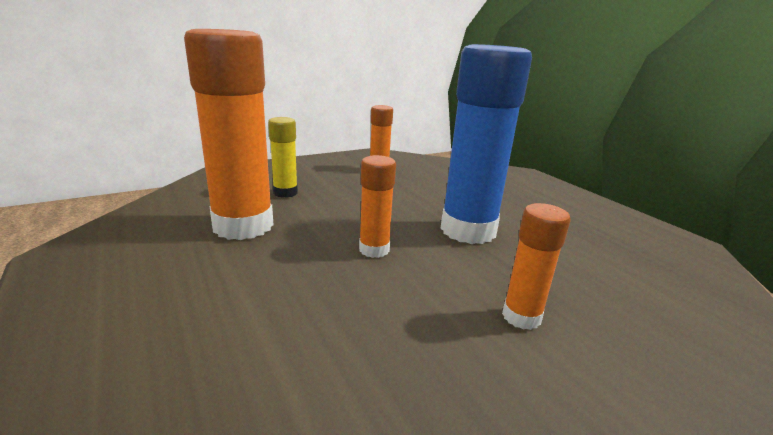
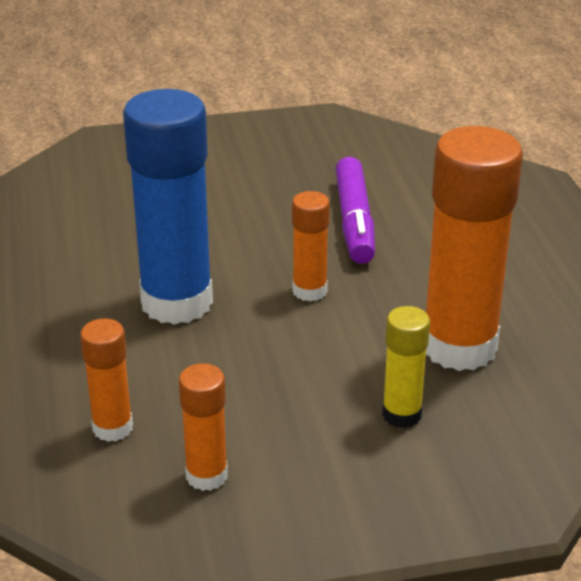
camera: 160 degrees left, 10 degrees up
(361, 333) = (354, 221): none -> purple marker
(521, 317) = (220, 213): orange glue stick -> orange glue stick (112, 428)

